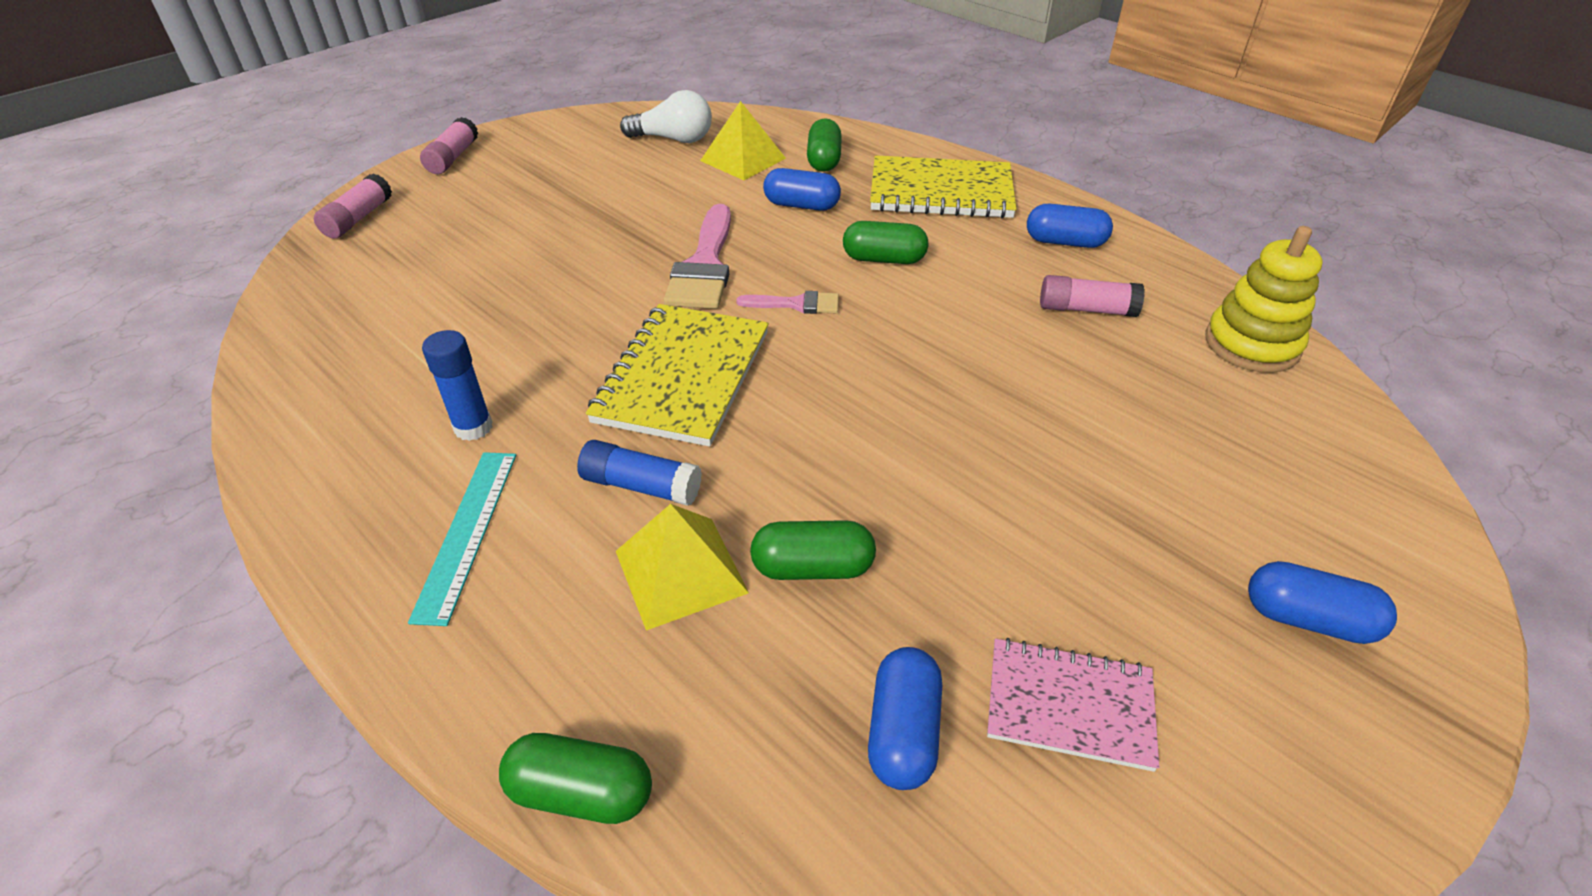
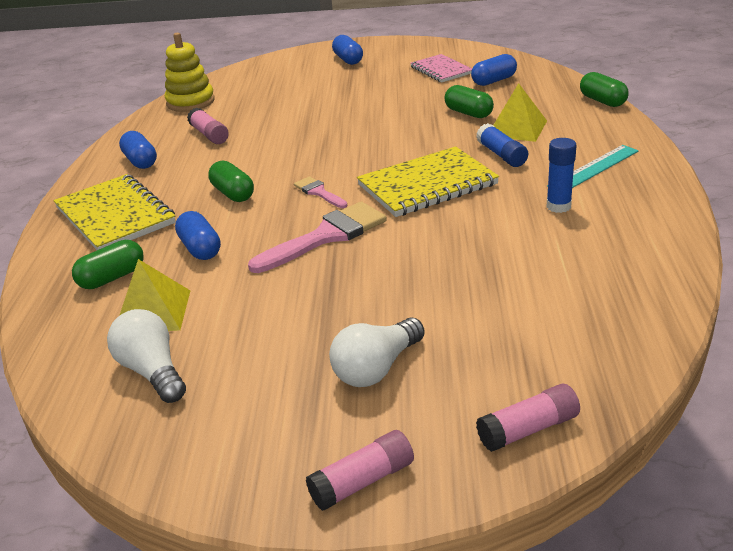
camera: 130 degrees left, 10 degrees down
(512, 202) = (376, 368): none -> white light bulb

